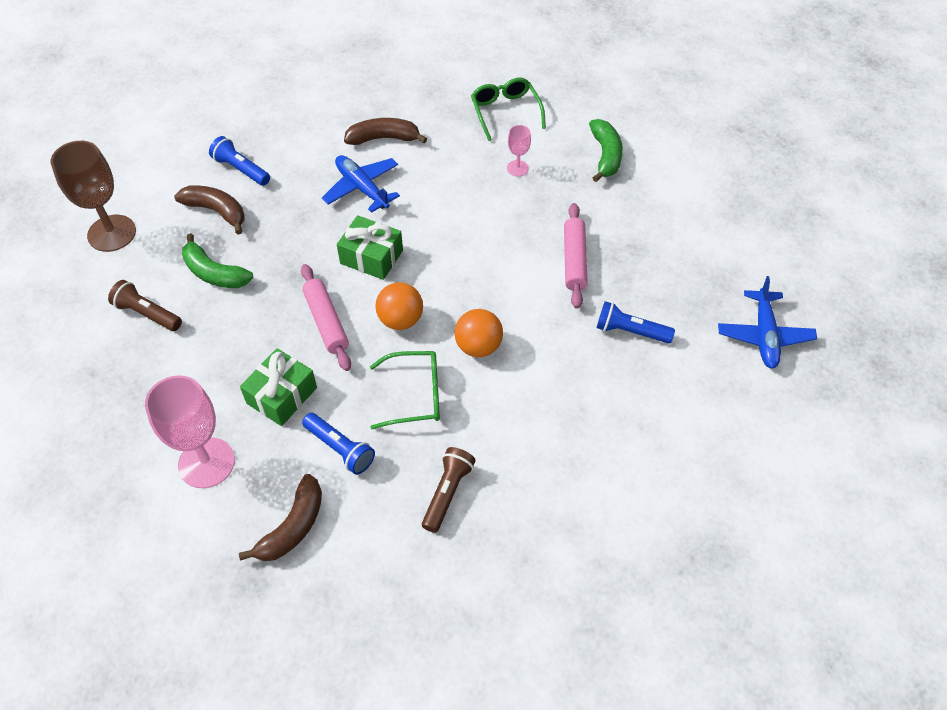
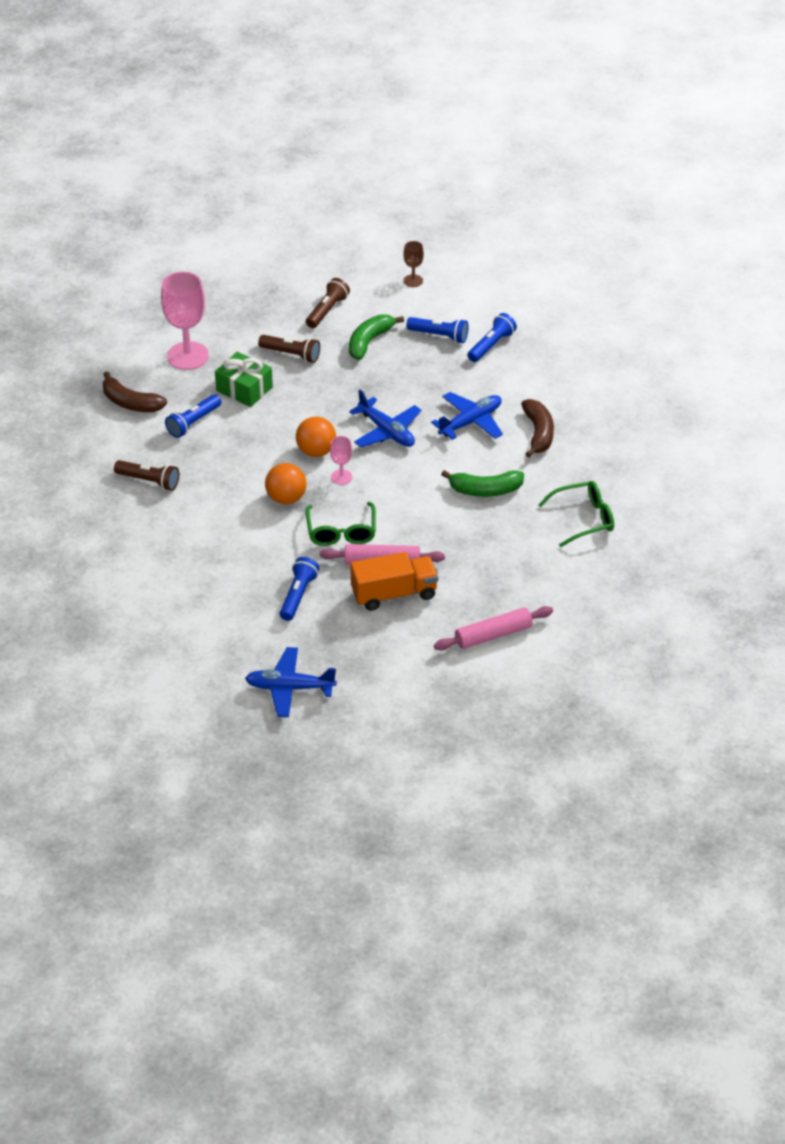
camera: 90 degrees right, 10 degrees down
(112, 233) = (413, 281): brown goblet -> brown goblet, size x0.49
(216, 211) = (439, 336): brown banana -> blue flashlight
(224, 348) = (291, 354): none -> brown flashlight
(326, 322) = (315, 408): pink rolling pin -> pink rolling pin (493, 635)
(371, 257) = (386, 431): green gift -> blue plane
(415, 395) = (239, 462): green glasses -> green glasses (341, 532)
(517, 168) = (502, 526): pink goblet -> pink goblet (341, 477)
(605, 155) = (523, 592): green banana -> green banana (485, 490)
(618, 251) = (394, 593): none -> orange truck

